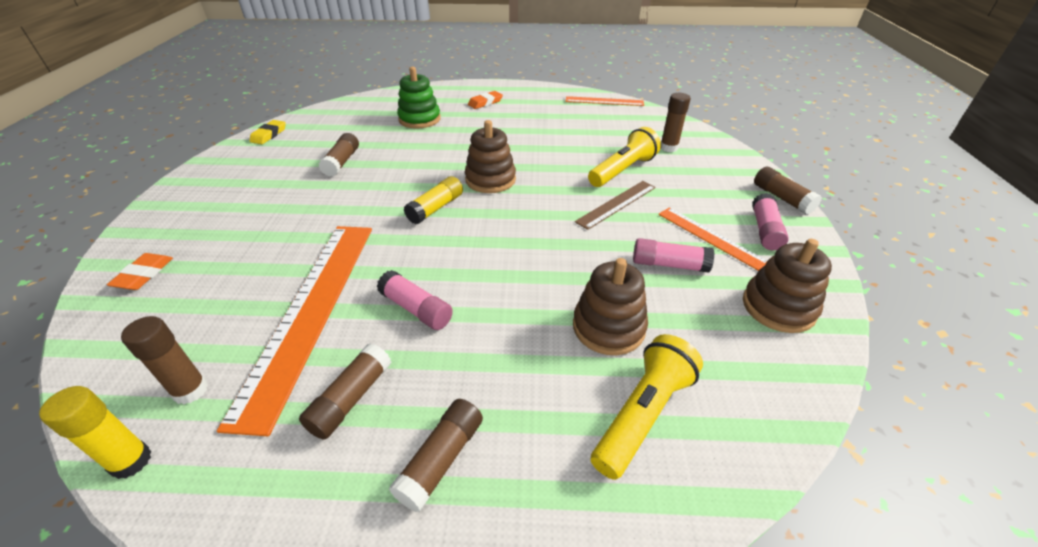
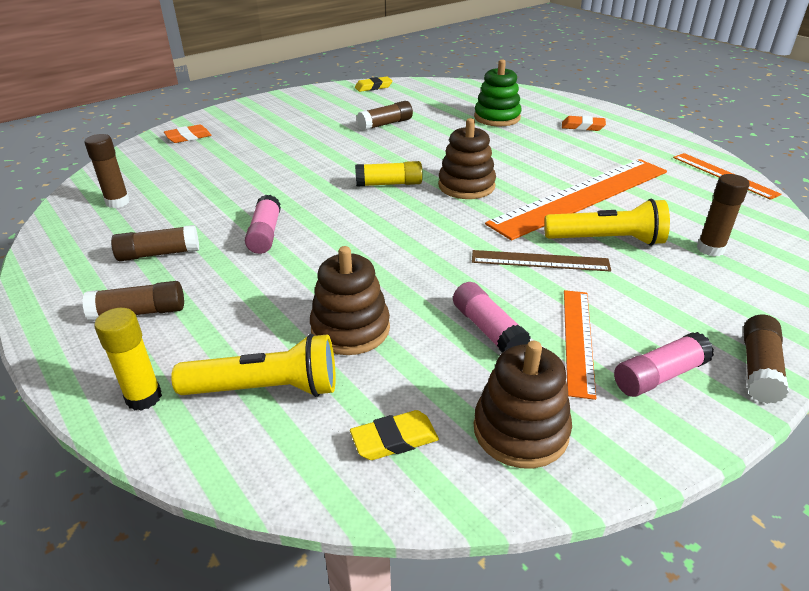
camera: 50 degrees right, 5 degrees down
(131, 461) = (58, 215): yellow glue stick -> yellow glue stick (144, 397)
(310, 310) = (218, 199): orange ruler -> orange ruler (581, 197)
(751, 369) = (394, 439): none -> yellow eraser

